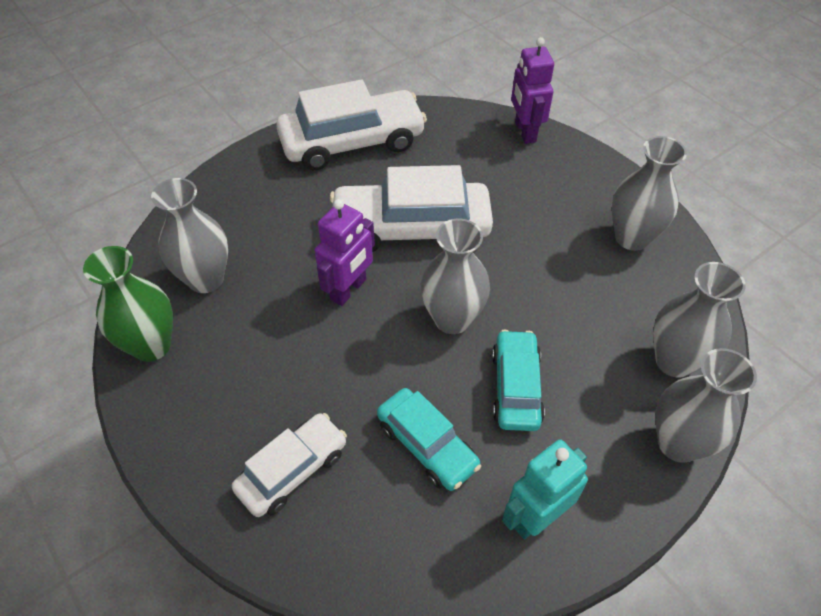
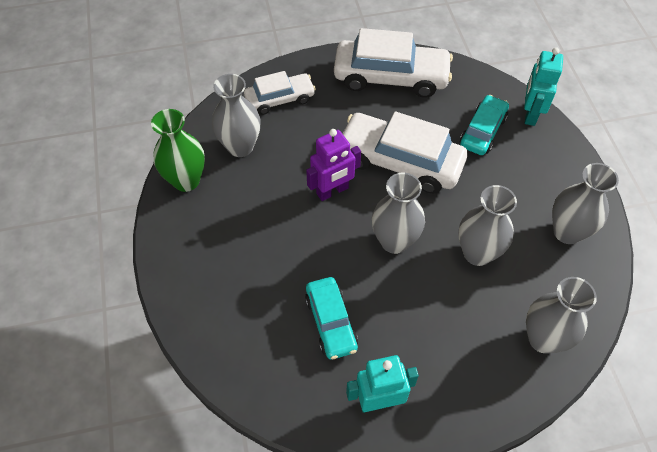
camera: 25 degrees right, 5 degrees up
(293, 470) = (236, 301): white car -> white car (280, 99)
(516, 387) = (413, 309): turquoise car -> turquoise car (483, 131)
(525, 132) = (530, 114): purple robot -> turquoise robot
(678, 443) = (509, 398): grey vase -> grey vase (477, 253)

